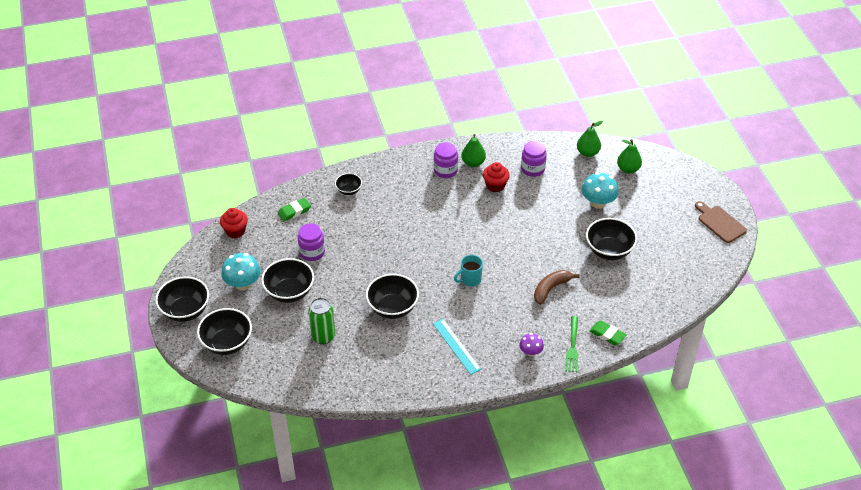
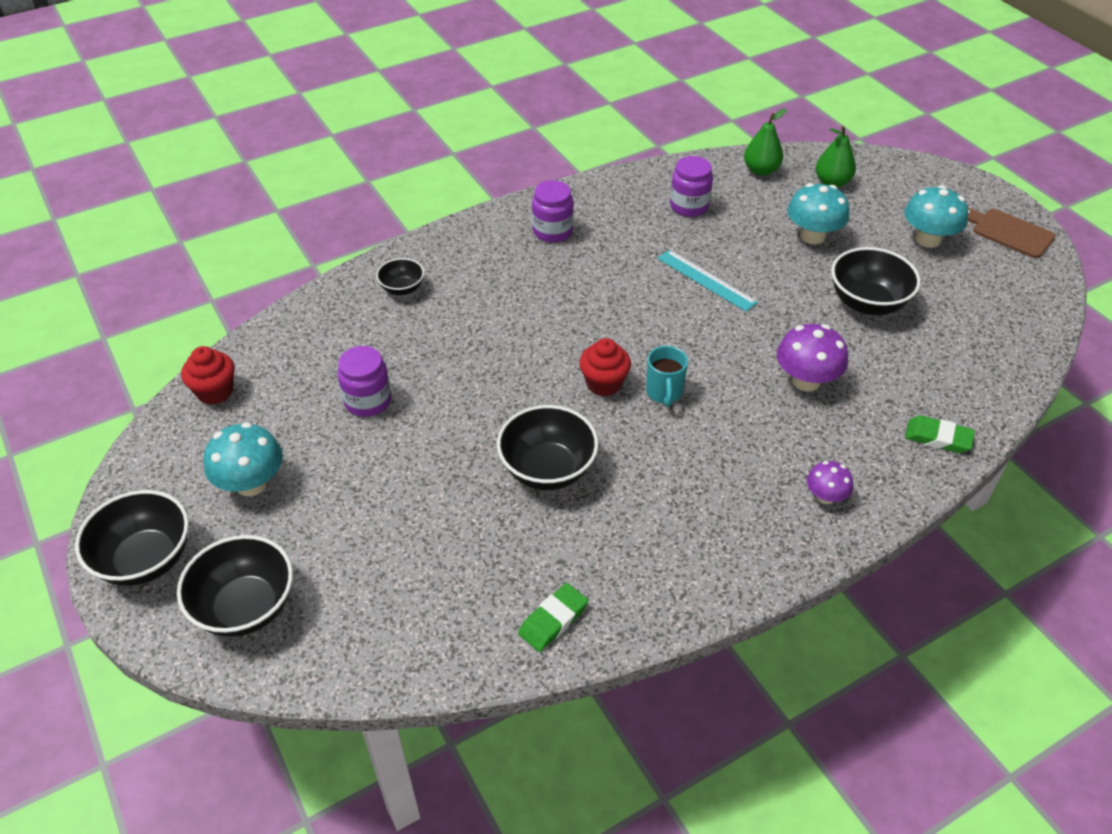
camera: 15 degrees left, 0 degrees up
(289, 292) = (346, 480): black bowl -> none
(294, 211) = (316, 338): green eraser -> green eraser (553, 620)
(323, 336) = (435, 551): green can -> none
(456, 346) = (690, 515): turquoise ruler -> turquoise ruler (706, 280)
(470, 279) = (664, 393): turquoise mug -> turquoise mug turned 45 degrees counterclockwise
(473, 163) = (592, 213): green pear -> none
(495, 186) = (641, 240): red cupcake -> red cupcake (604, 384)
(551, 289) = (806, 381): brown banana -> purple mushroom
(572, 347) = (892, 472): green fork -> none
(667, 218) = (927, 239): none -> turquoise mushroom

